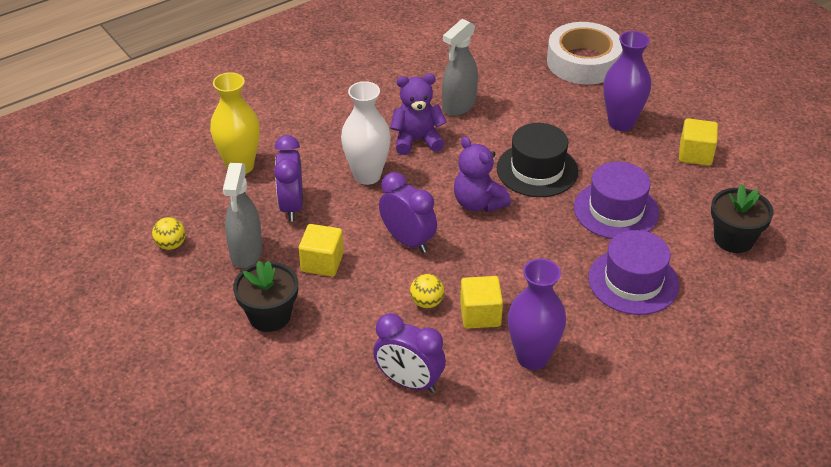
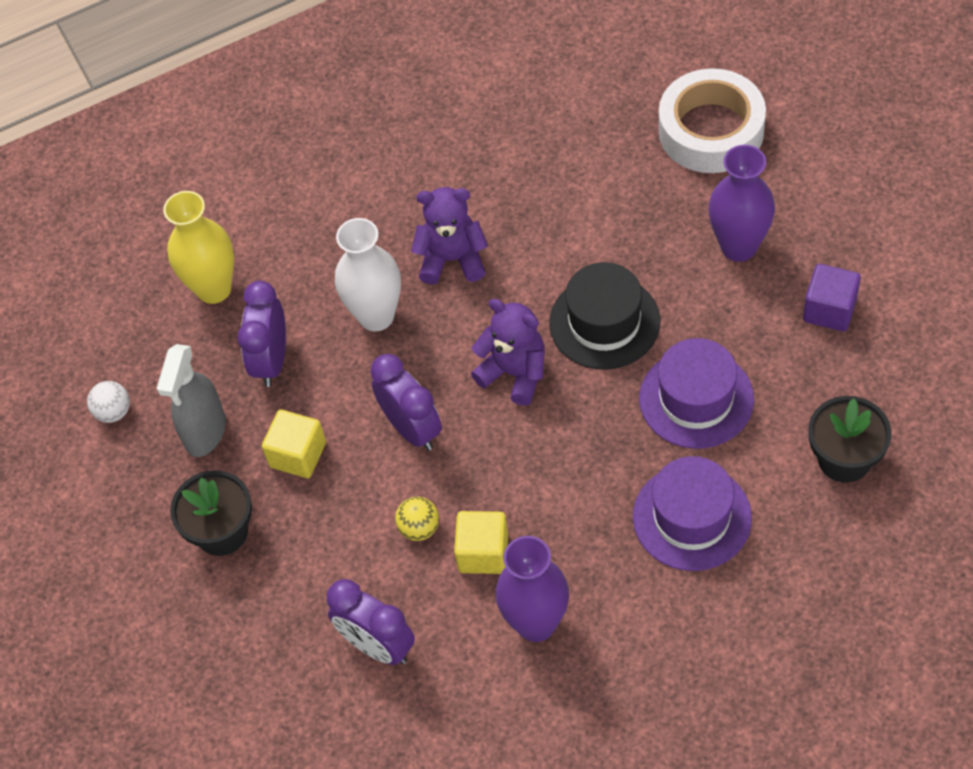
camera: 15 degrees right, 15 degrees up
(171, 245) = (113, 412): yellow ball -> white ball
(458, 106) = (519, 202): grey spray bottle -> none
(478, 203) = (514, 373): purple teddy bear -> purple teddy bear turned 150 degrees clockwise
(695, 154) = (829, 310): yellow cube -> purple cube

